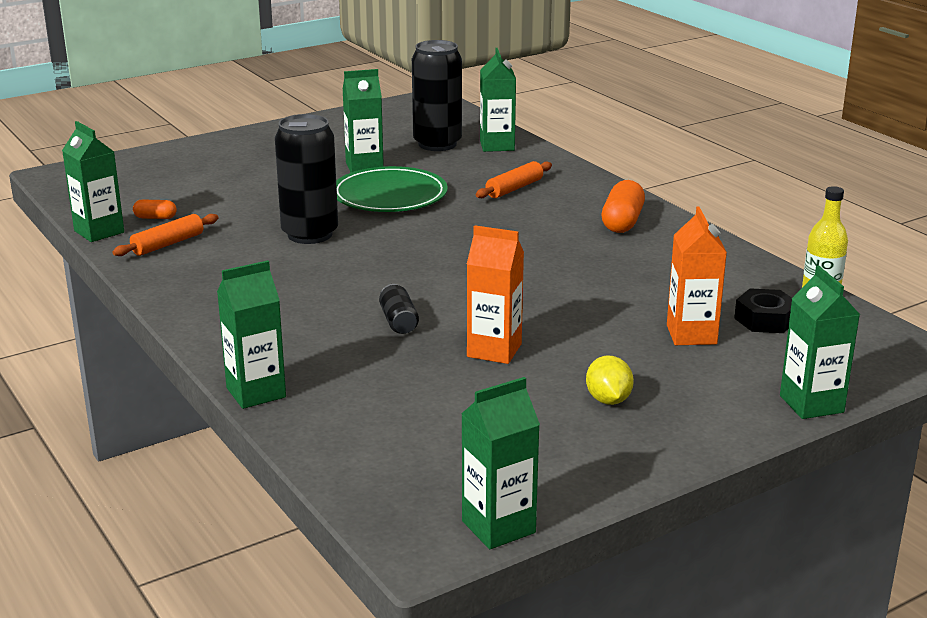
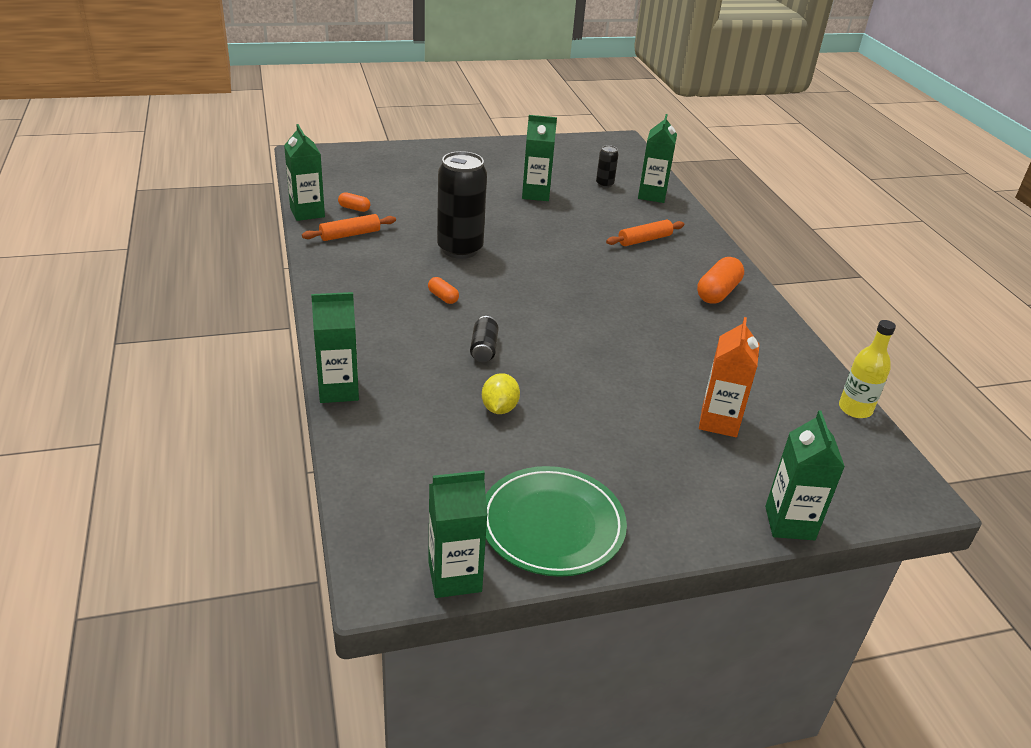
camera: 15 degrees right, 10 degrees up
(320, 283) = (443, 297): none -> orange capsule
(389, 195) = (541, 225): green plate -> green plate (552, 525)
(437, 144) = (604, 184): black can -> black can, size x0.46
(494, 350) = (545, 396): orange carton -> none
(608, 400) = (613, 471): yellow lemon -> yellow lemon (499, 408)
(765, 320) = (792, 422): black nut -> none

